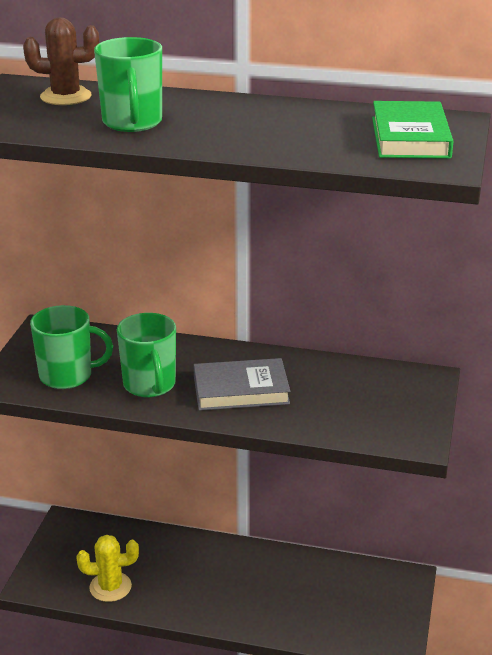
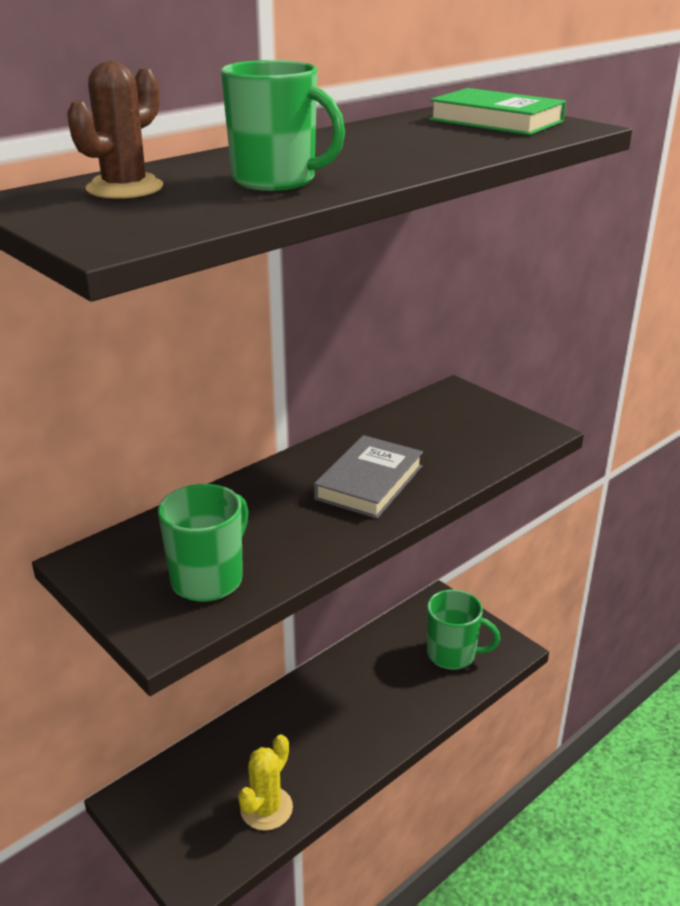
camera: 55 degrees left, 0 degrees up
(150, 385) = (296, 531): green mug -> green mug (453, 654)

